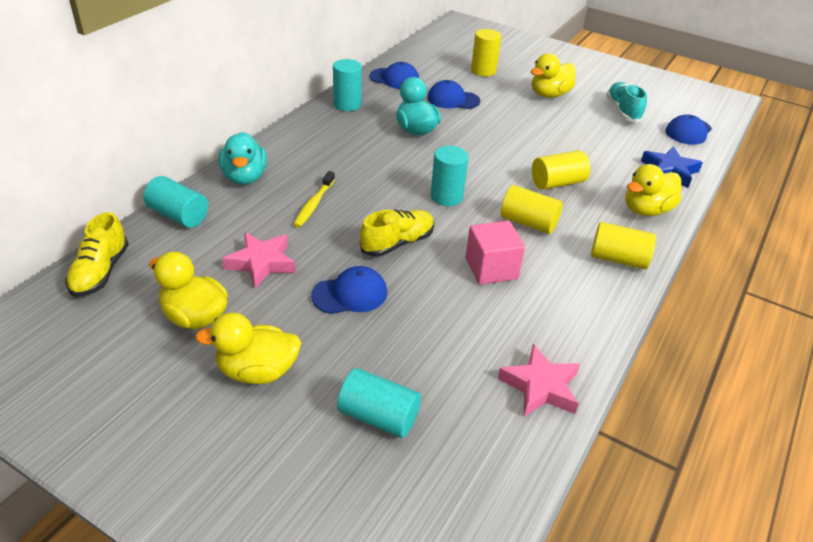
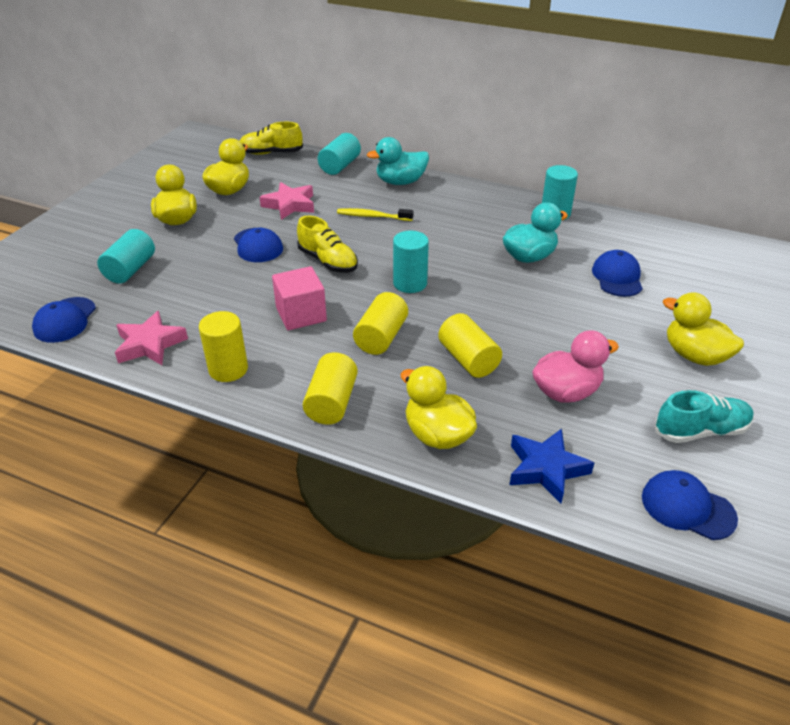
camera: 85 degrees right, 0 degrees up
(394, 79) = (636, 235): blue cap -> blue cap (65, 320)
(483, 71) = (716, 297): yellow cylinder -> yellow cylinder (228, 369)
(592, 148) = (566, 392): none -> pink duck

